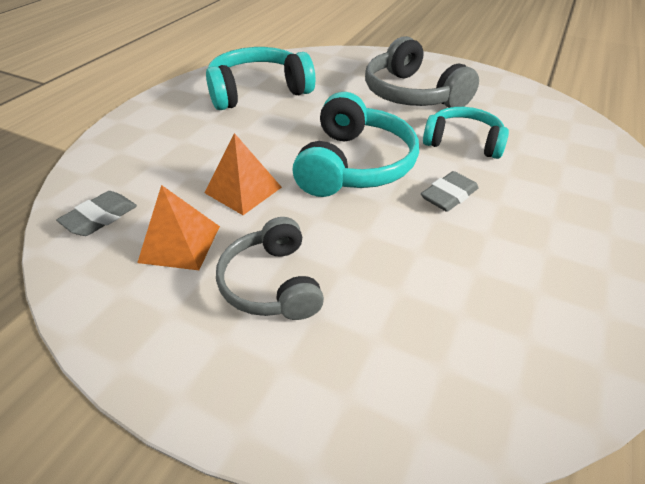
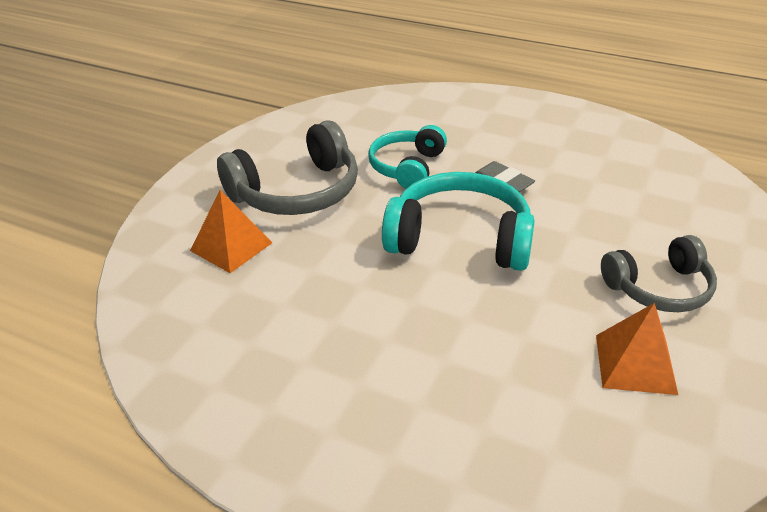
camera: 90 degrees left, 5 degrees down
(100, 218) = (620, 456): grey eraser -> none
(243, 190) = (526, 324): orange pyramid -> orange pyramid (231, 246)
(258, 91) = (267, 336): turquoise headphones -> none

